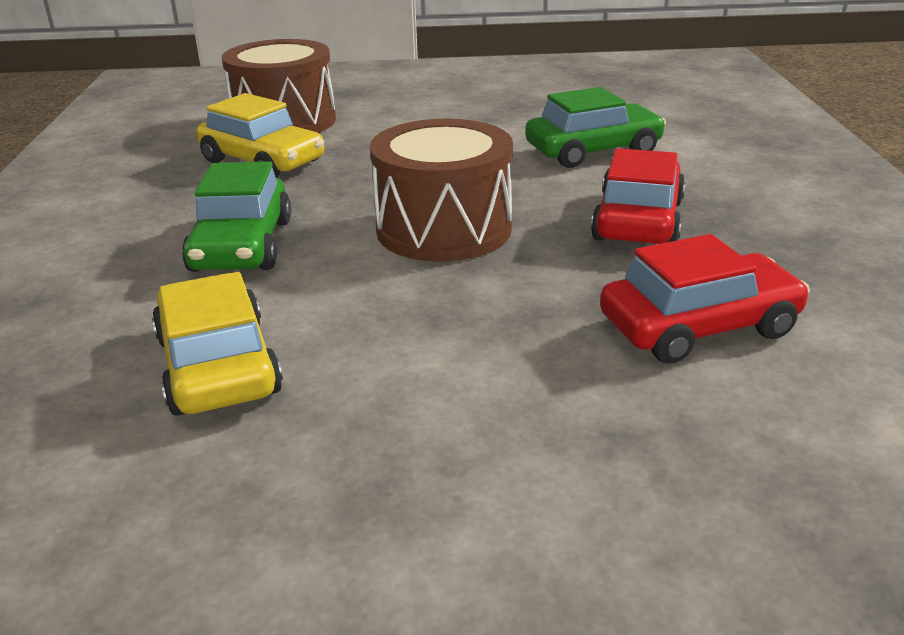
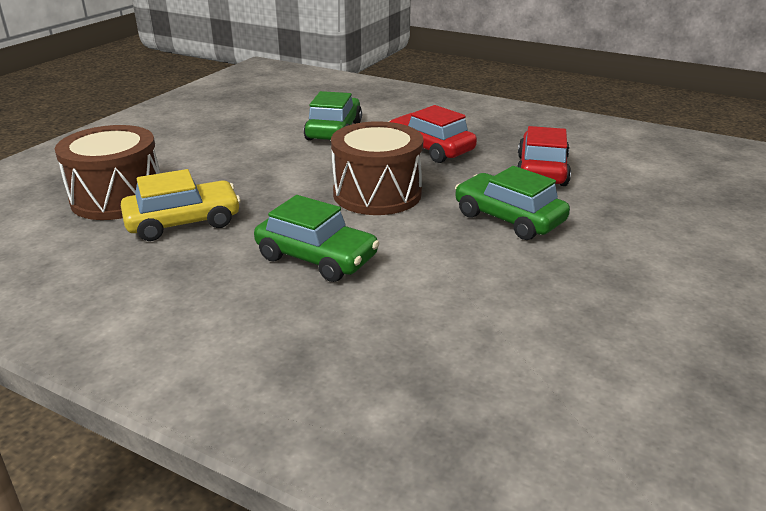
camera: 60 degrees left, 0 degrees up
(218, 365) = (465, 295): yellow car -> none
(479, 341) = (508, 218): none -> green car

